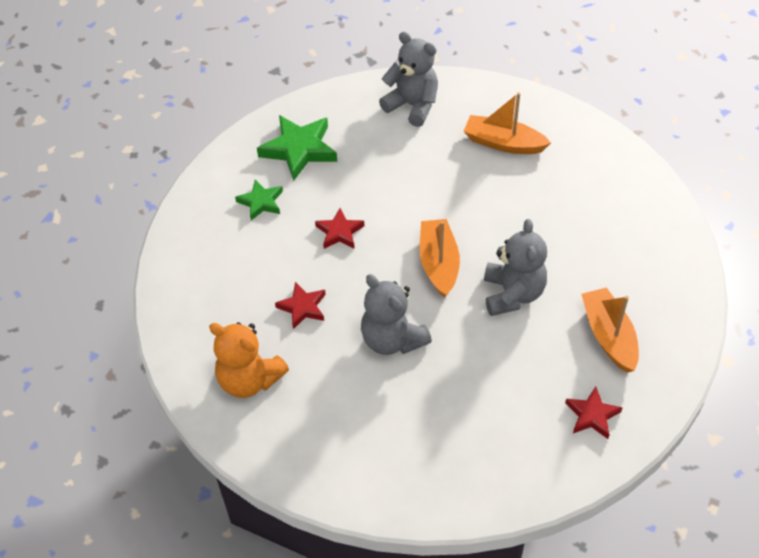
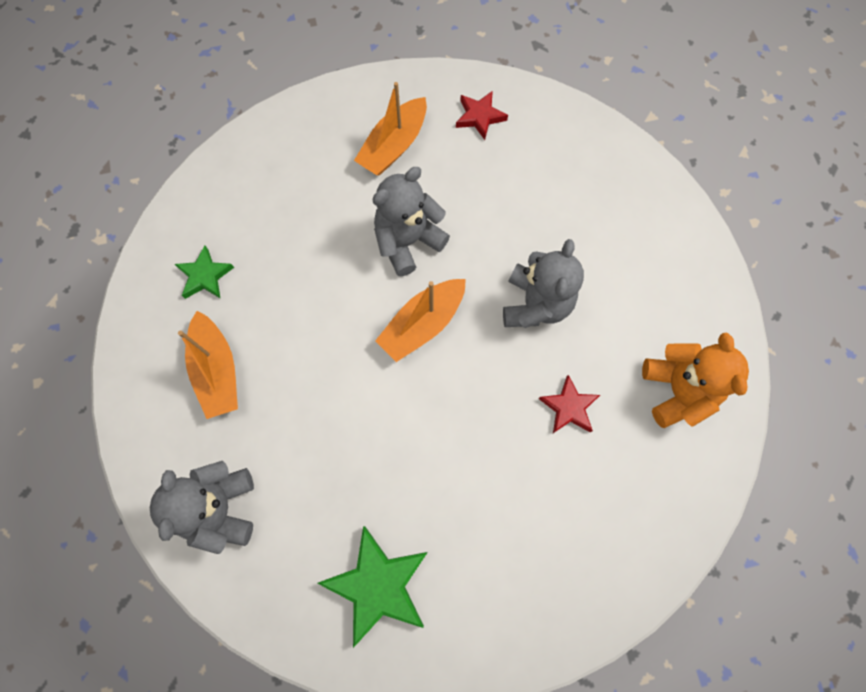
camera: 130 degrees left, 20 degrees up
(261, 202) = (482, 561): green star -> green star (205, 276)
(339, 232) = (457, 445): red star -> none

